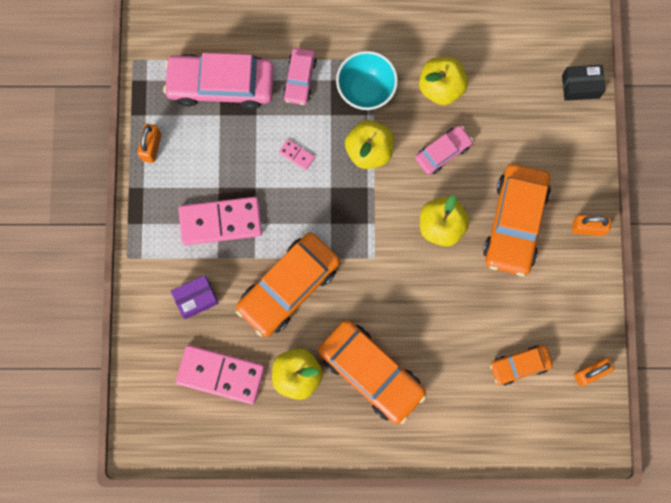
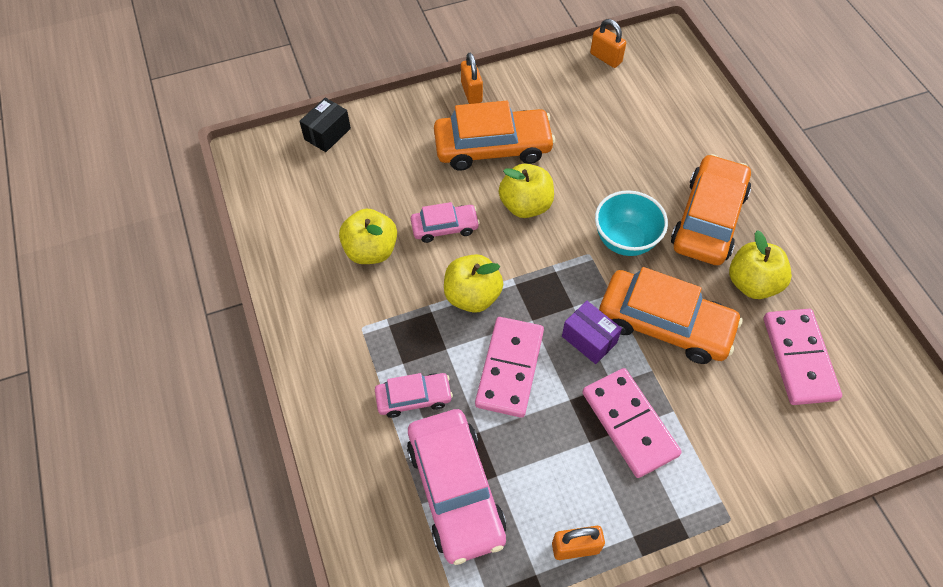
camera: 110 degrees left, 20 degrees down
(196, 299) = (733, 416): purple box -> purple box (589, 339)
(296, 155) = (510, 368): pink domino -> pink domino, size x2.37
(366, 90) = (401, 322): turquoise bowl -> turquoise bowl (625, 241)
(443, 152) = (445, 227): pink car -> pink car turned 135 degrees clockwise
(520, 365) = (629, 107): orange car -> none
(580, 86) = (327, 134): black box -> black box turned 60 degrees clockwise

